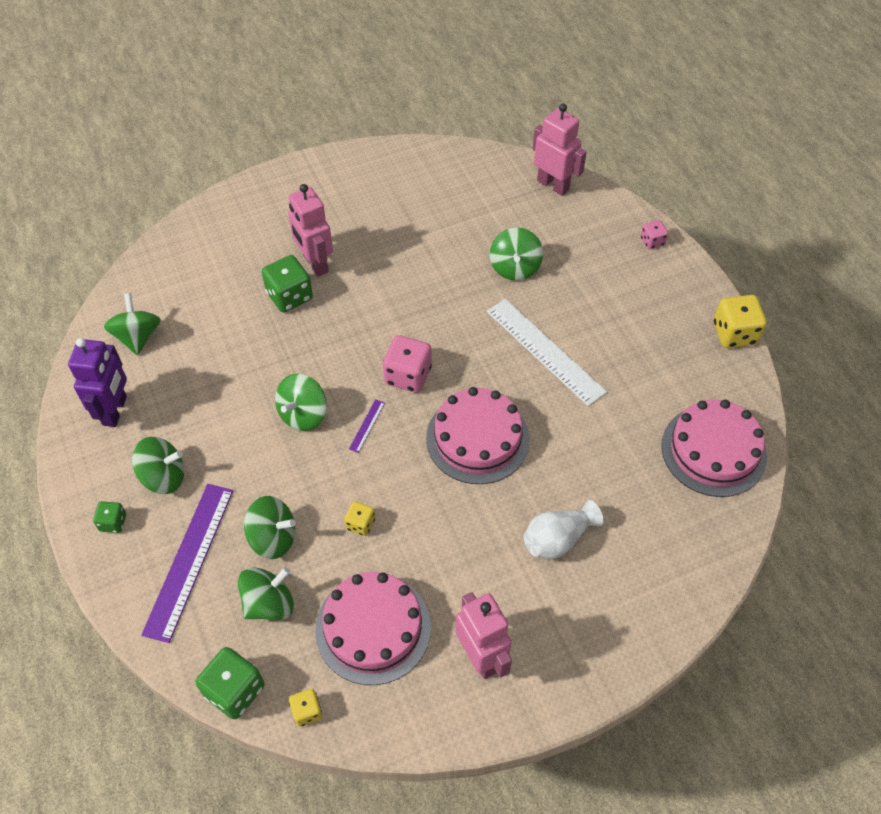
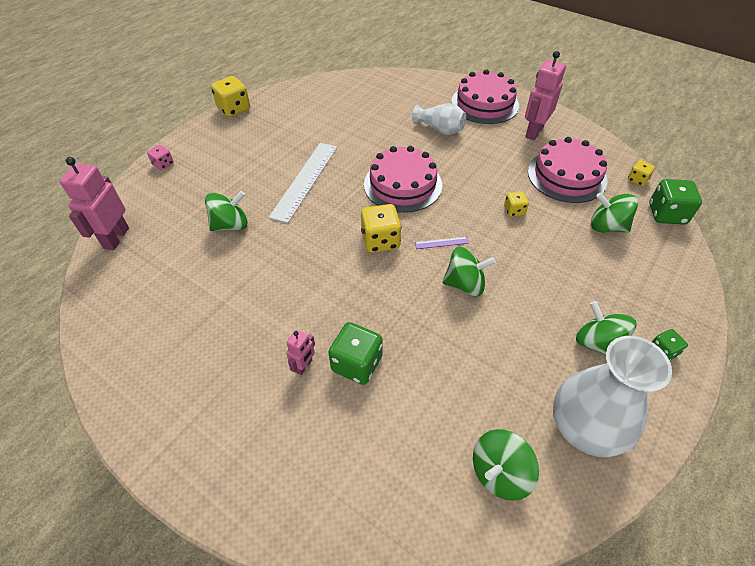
camera: 120 degrees left, 5 degrees down
(115, 411) = (585, 428): purple robot -> white vase
(189, 560) = (631, 284): purple ruler -> none
(273, 538) = (568, 248): green spinning top -> none
(315, 263) = (304, 366): pink robot -> pink robot, size x0.53
(408, 375) = (380, 241): pink dice -> yellow dice
(713, 450) = (331, 95): pink cake -> pink cake (484, 103)

